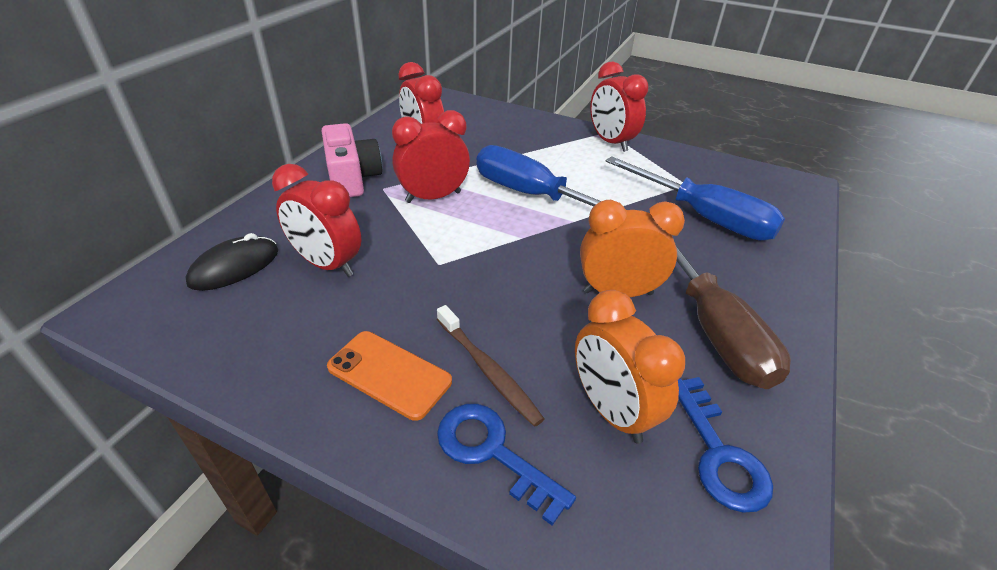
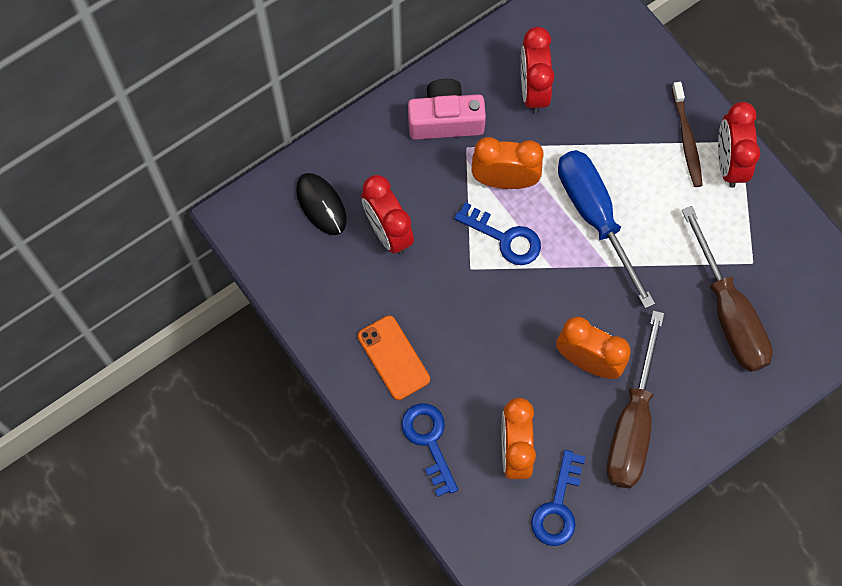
camera: 30 degrees right, 30 degrees up
(234, 267) = (321, 205): black mouse -> black mouse turned 75 degrees clockwise
(352, 178) = (445, 120): pink camera -> pink camera turned 105 degrees counterclockwise
(433, 197) = (504, 180): red clock -> orange clock
(459, 232) = (504, 238): none -> blue key
(488, 370) = (456, 384): brown toothbrush -> brown toothbrush (686, 139)
(704, 217) = (729, 313): blue screwdriver -> brown screwdriver

